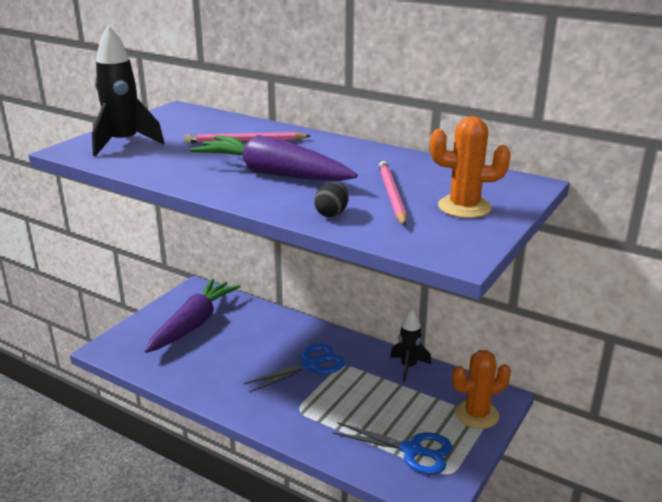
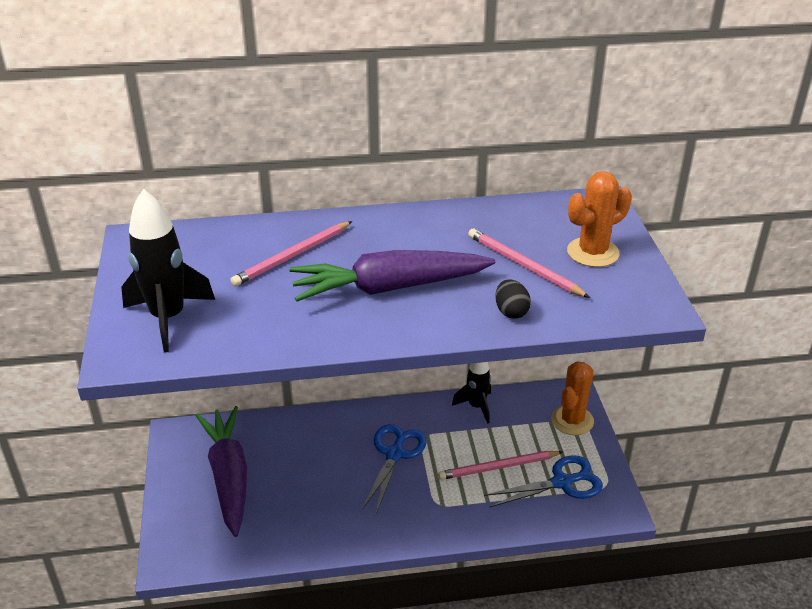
camera: 40 degrees left, 10 degrees up
(374, 413) = (498, 467): none -> pink pencil

